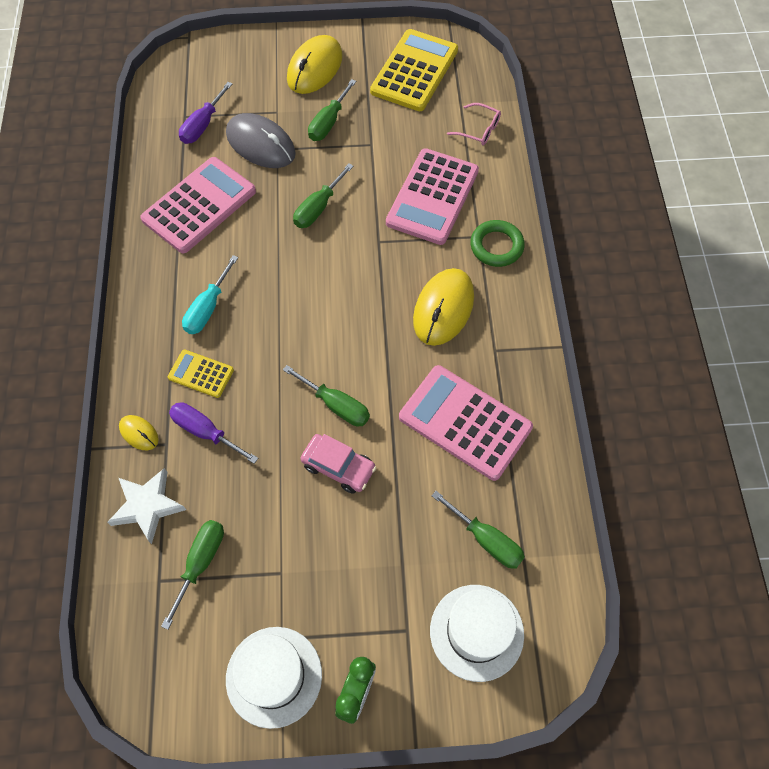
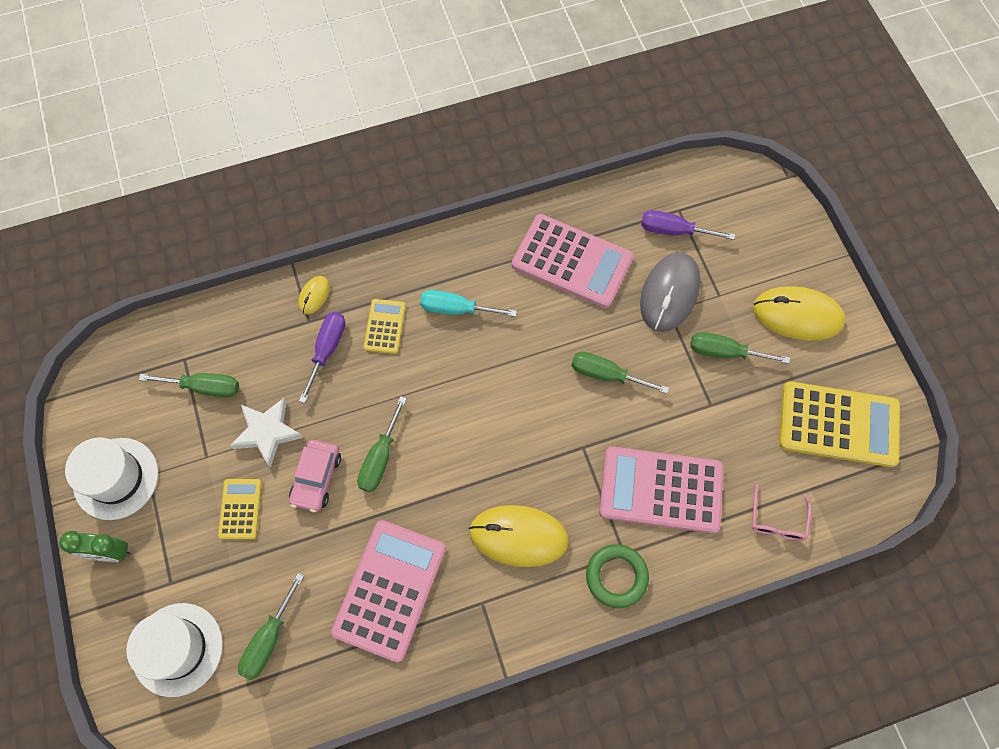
camera: 75 degrees right, 5 degrees up
(147, 506) = (248, 327): white star -> white star (267, 432)
(348, 546) = (240, 509): none -> yellow calculator

